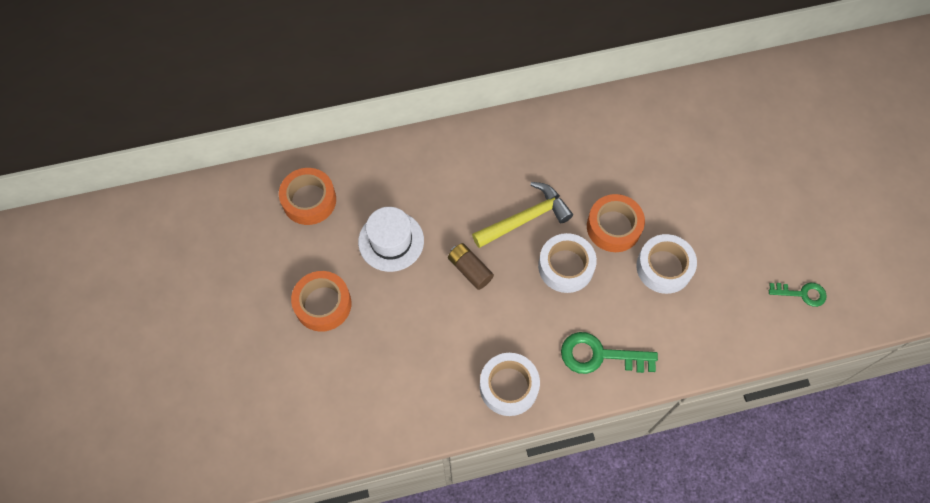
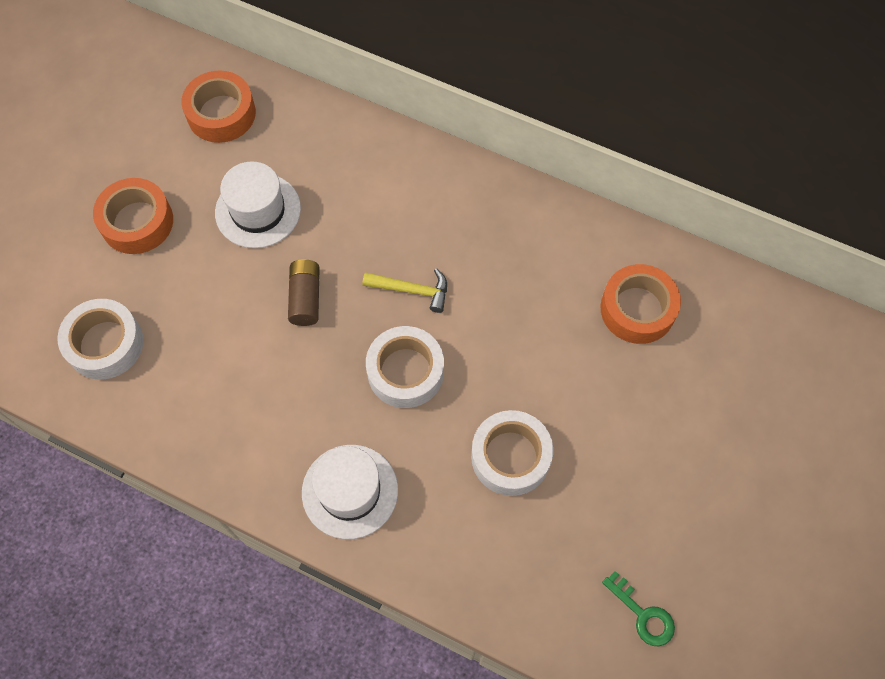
camera: 40 degrees right, 0 degrees up
(509, 386) = (228, 445): white tape -> white tape (105, 344)
(525, 219) = (412, 290): yellow hammer -> yellow hammer, size x0.63
(599, 355) = (350, 491): green key -> white hat
(613, 227) = (497, 371): orange tape -> orange tape (637, 309)

